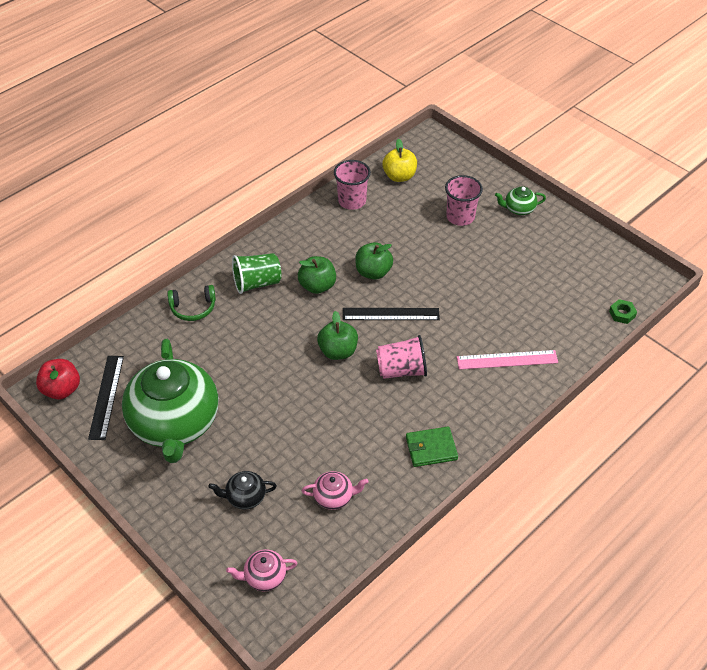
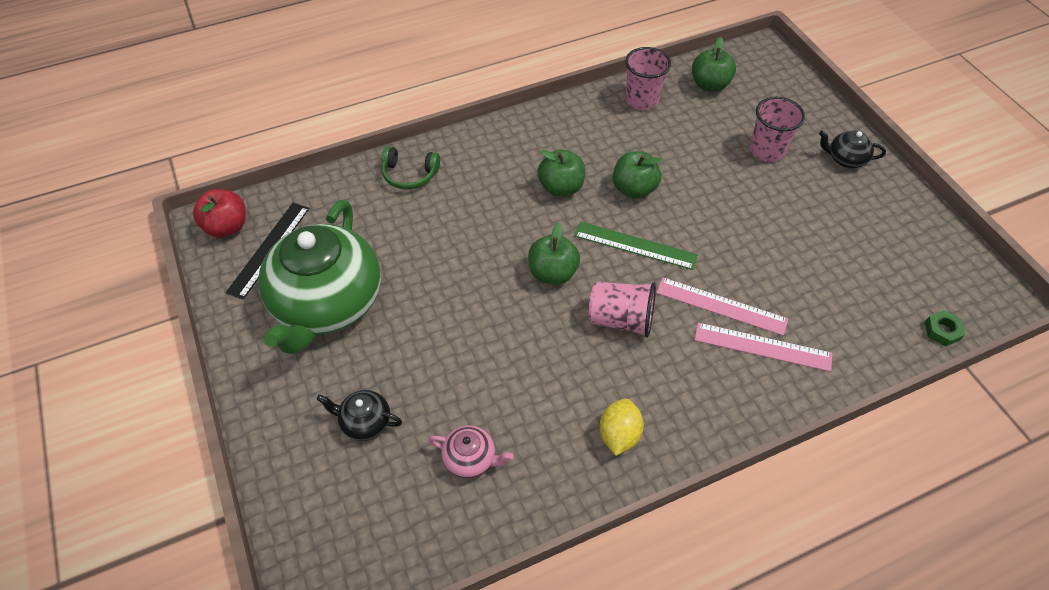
camera: 20 degrees right, 5 degrees up
(257, 283) = (493, 165): green cup -> none
(264, 577) = (341, 537): pink teapot -> none
(391, 314) = (635, 245): black ruler -> green ruler
(399, 176) = (709, 85): yellow apple -> green apple
(431, 448) = (619, 435): green wallet -> yellow lemon
(468, 340) = (721, 306): none -> pink ruler
(519, 209) = (845, 159): green teapot -> black teapot

